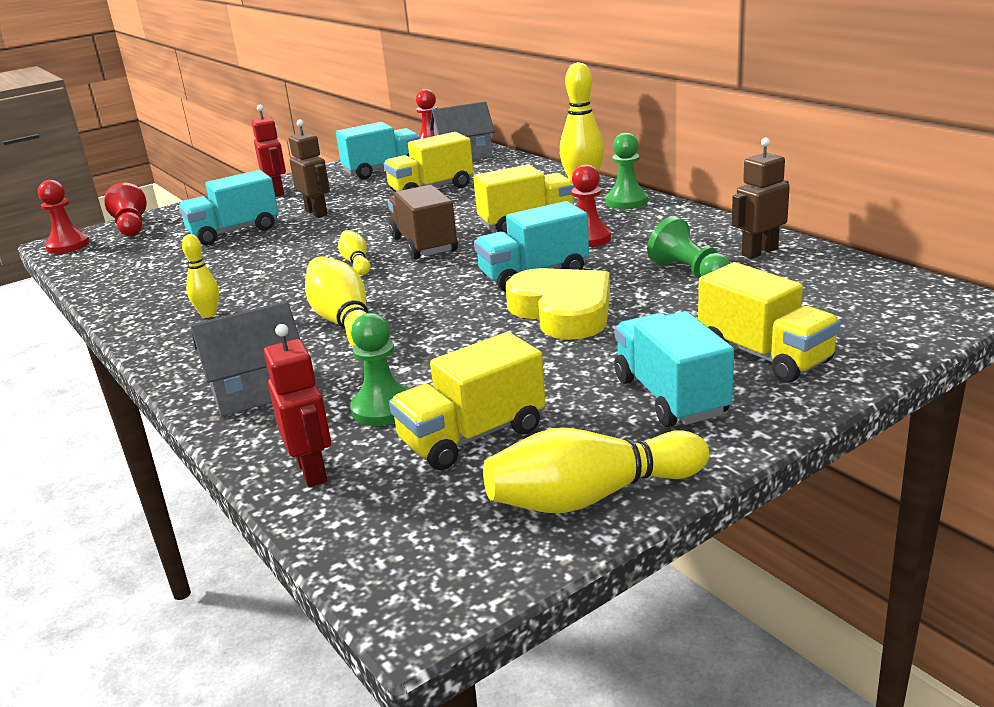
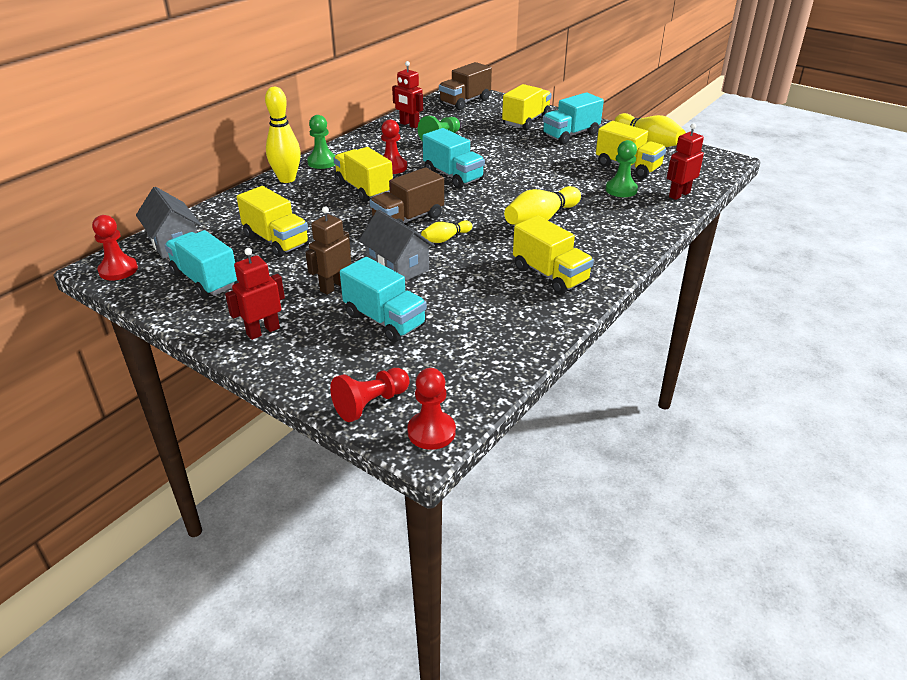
camera: 110 degrees left, 10 degrees up
(208, 314) = (550, 275): yellow bowling pin -> yellow truck
(258, 391) = (629, 226): grey house -> grey house (398, 266)
(563, 311) = (499, 163): yellow heart -> none
(759, 252) = (409, 125): brown robot -> red robot
(887, 302) = (465, 102): none -> brown truck

